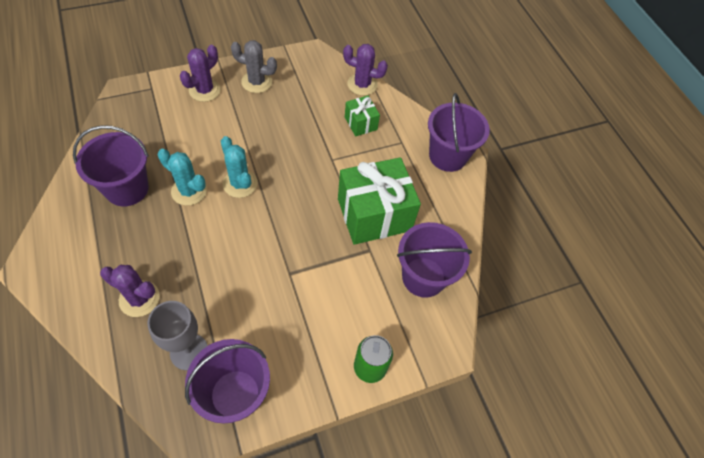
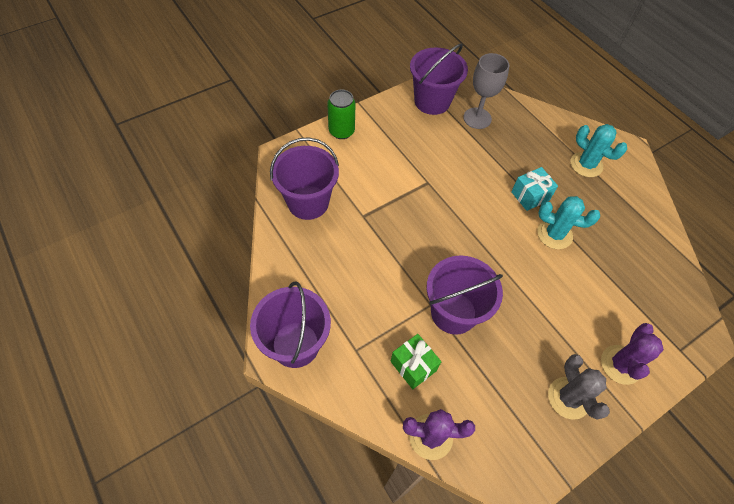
camera: 170 degrees right, 0 degrees up
(127, 188) = (610, 224): purple bucket -> purple bucket (453, 312)
(139, 298) = (534, 142): purple cactus -> none
(188, 234) = (530, 196): none -> turquoise gift
(240, 183) = (512, 253): turquoise cactus -> turquoise cactus (586, 165)
(256, 82) = (568, 398): grey cactus -> grey cactus turned 75 degrees clockwise
(374, 214) = (367, 251): green gift -> none

